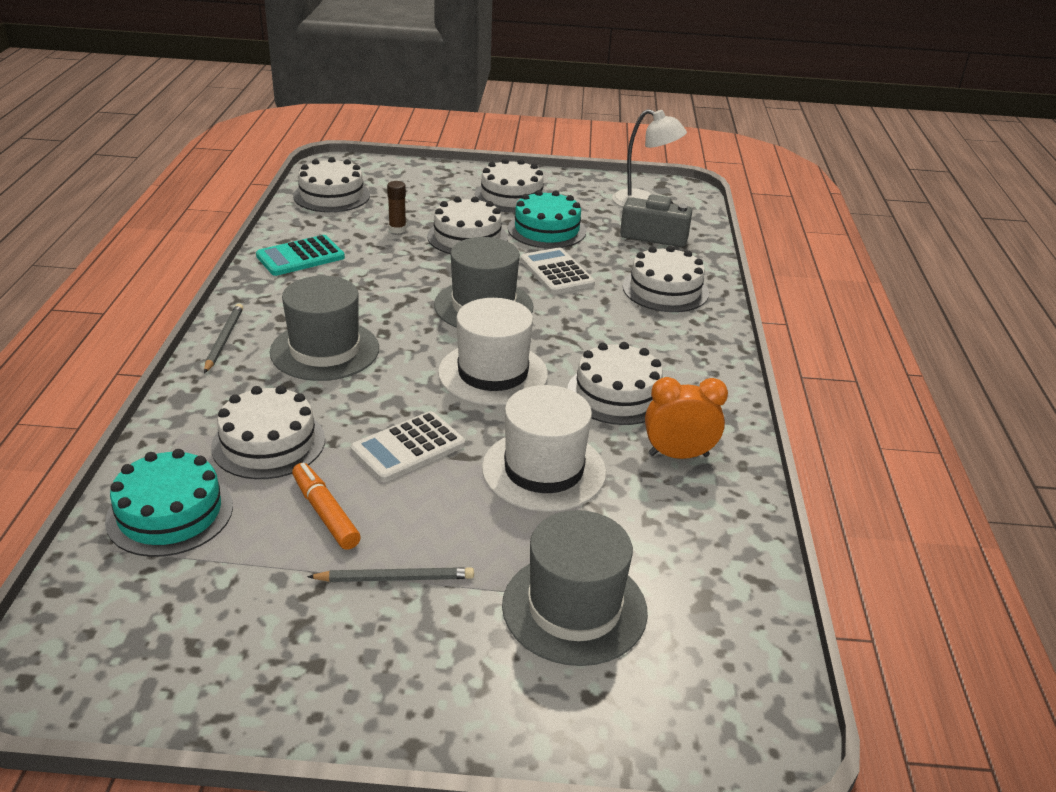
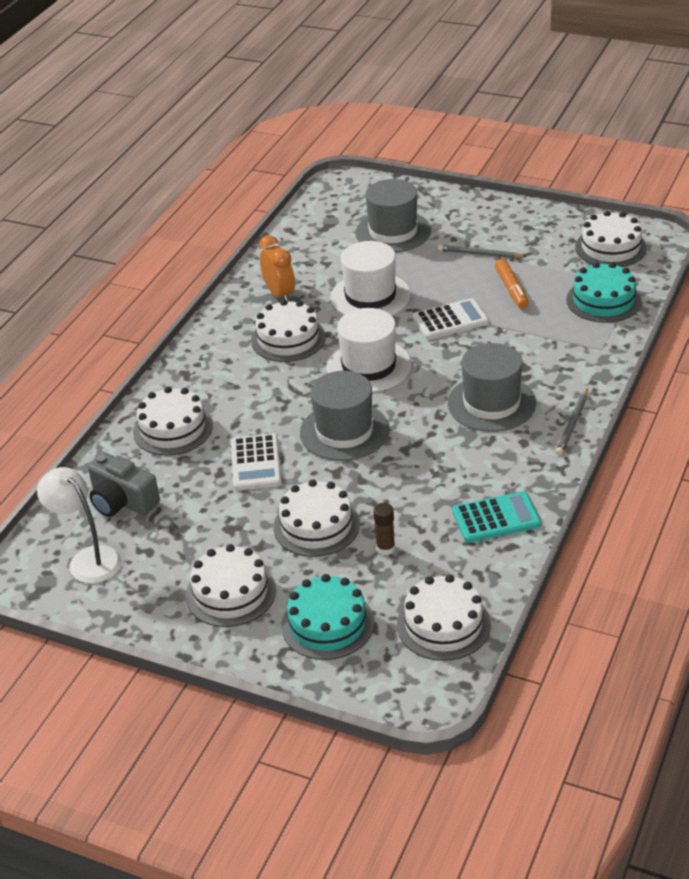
camera: 155 degrees left, 5 degrees up
(268, 443) = (542, 335): white cake -> white cake (610, 247)
(547, 230) = (227, 526): turquoise cake -> turquoise cake (327, 624)
(678, 455) = (279, 294): orange clock -> orange clock turned 135 degrees counterclockwise

